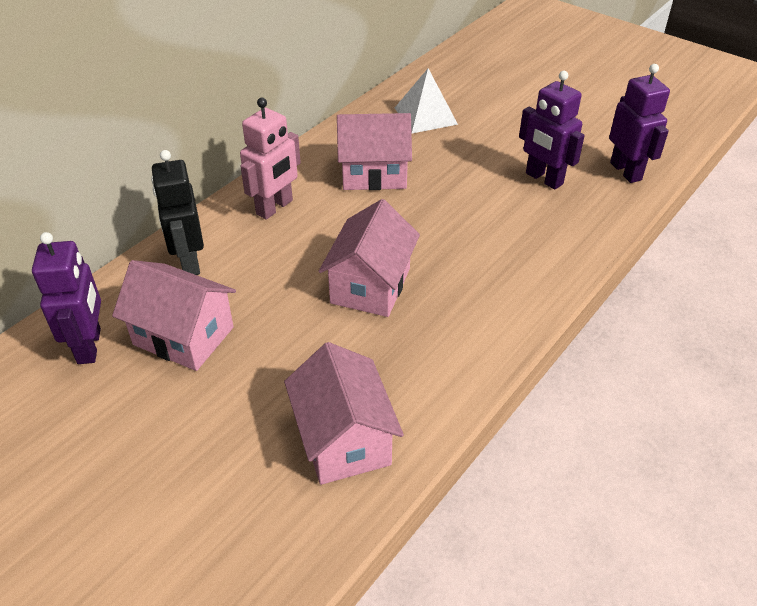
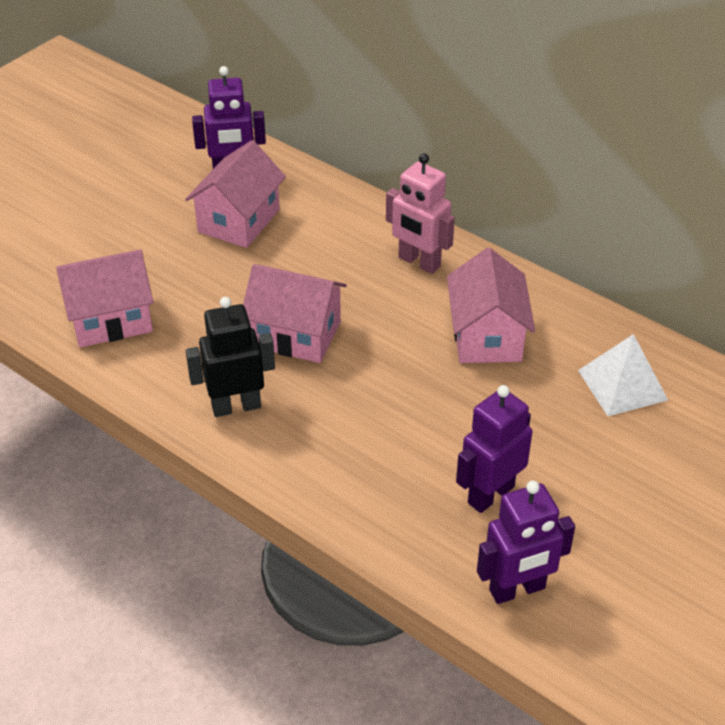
camera: 90 degrees right, 0 degrees up
(189, 262) = (334, 213): black robot -> black robot (236, 406)

